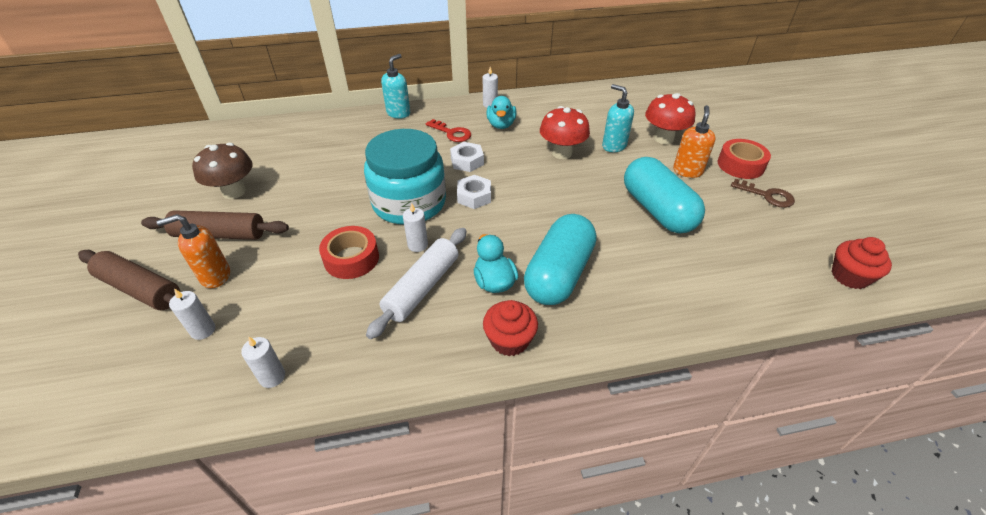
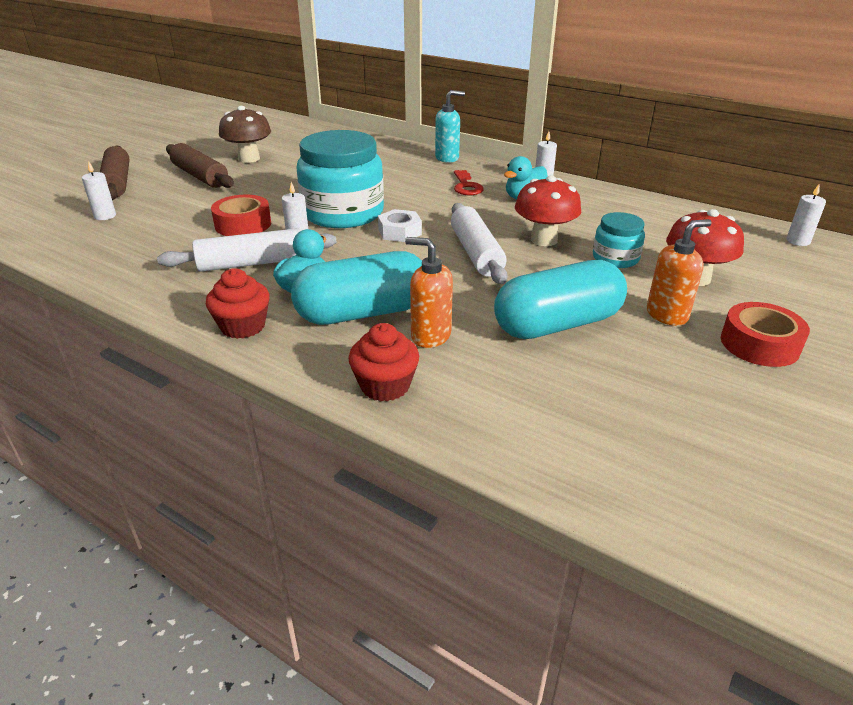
camera: 45 degrees right, 10 degrees down
(215, 276) = (159, 195): orange soap dispenser -> orange soap dispenser (430, 336)
(272, 377) = (89, 256): white candle -> white candle (798, 241)
(467, 161) = (441, 209): white nut -> none
(544, 185) = (476, 253): none -> white rolling pin
(614, 146) = (615, 258): turquoise soap dispenser -> turquoise jar
(657, 210) = (557, 324): turquoise capsule -> turquoise capsule turned 45 degrees clockwise
(767, 195) = (738, 386): brown key -> none
(849, 276) = (700, 515): red cupcake -> red cupcake (385, 386)

